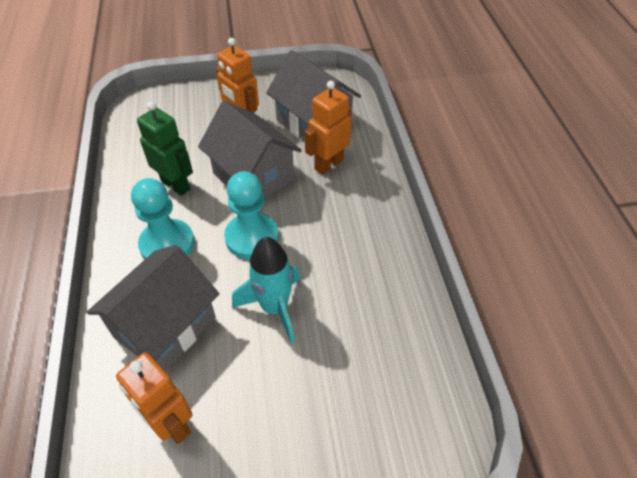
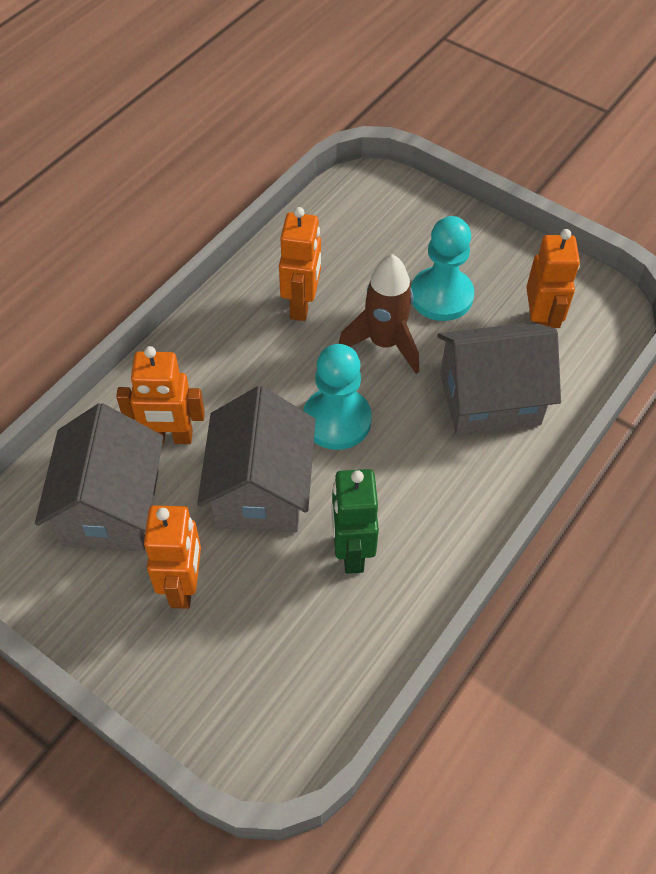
camera: 135 degrees left, 5 degrees up
(167, 244) = (423, 480): turquoise pawn -> turquoise pawn (441, 296)
(274, 308) = (384, 343): turquoise rocket -> brown rocket
(357, 288) = (302, 305): none -> orange robot

